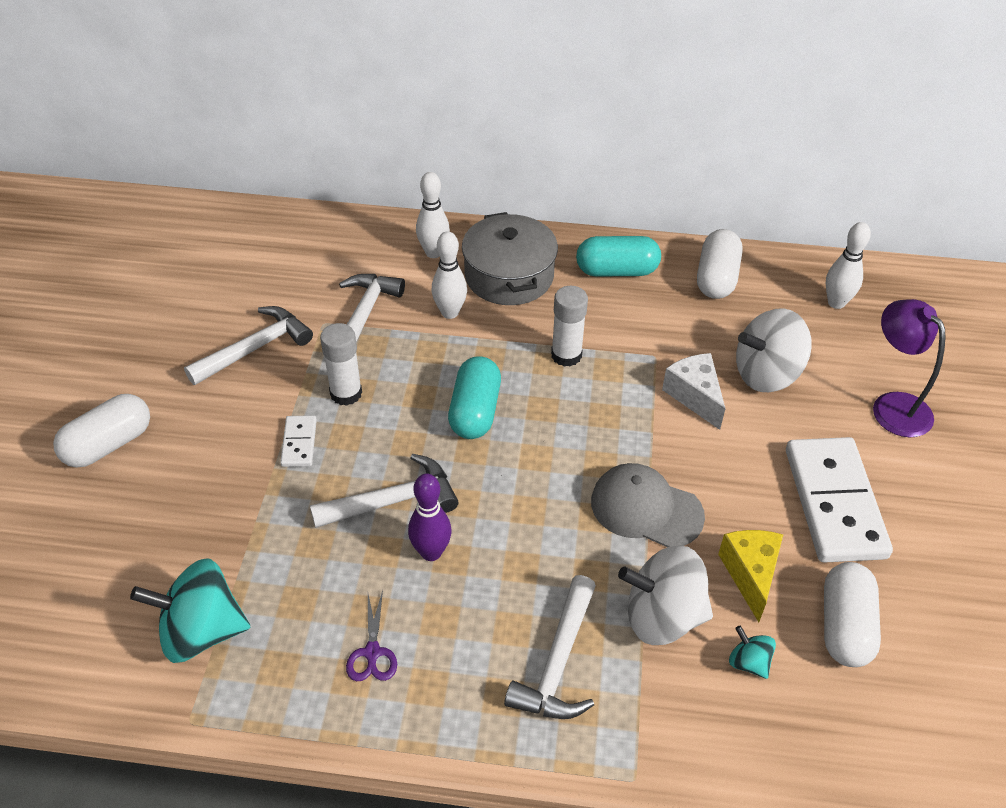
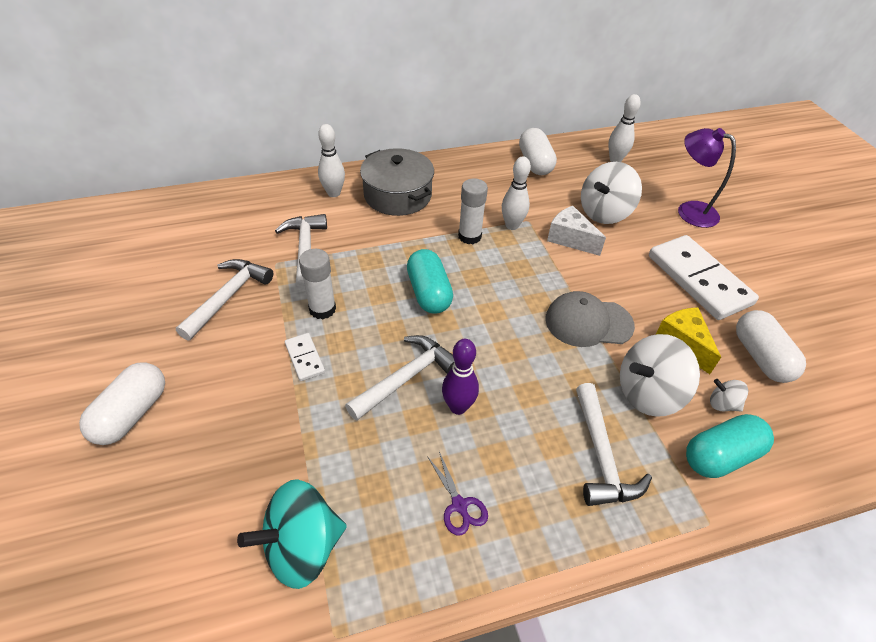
camera: 25 degrees left, 0 degrees up
(450, 312) = (369, 230): white bowling pin -> white bowling pin (512, 225)
(616, 271) = (469, 174): turquoise capsule -> turquoise capsule (720, 456)
(748, 662) = (722, 404): turquoise spinning top -> white spinning top

